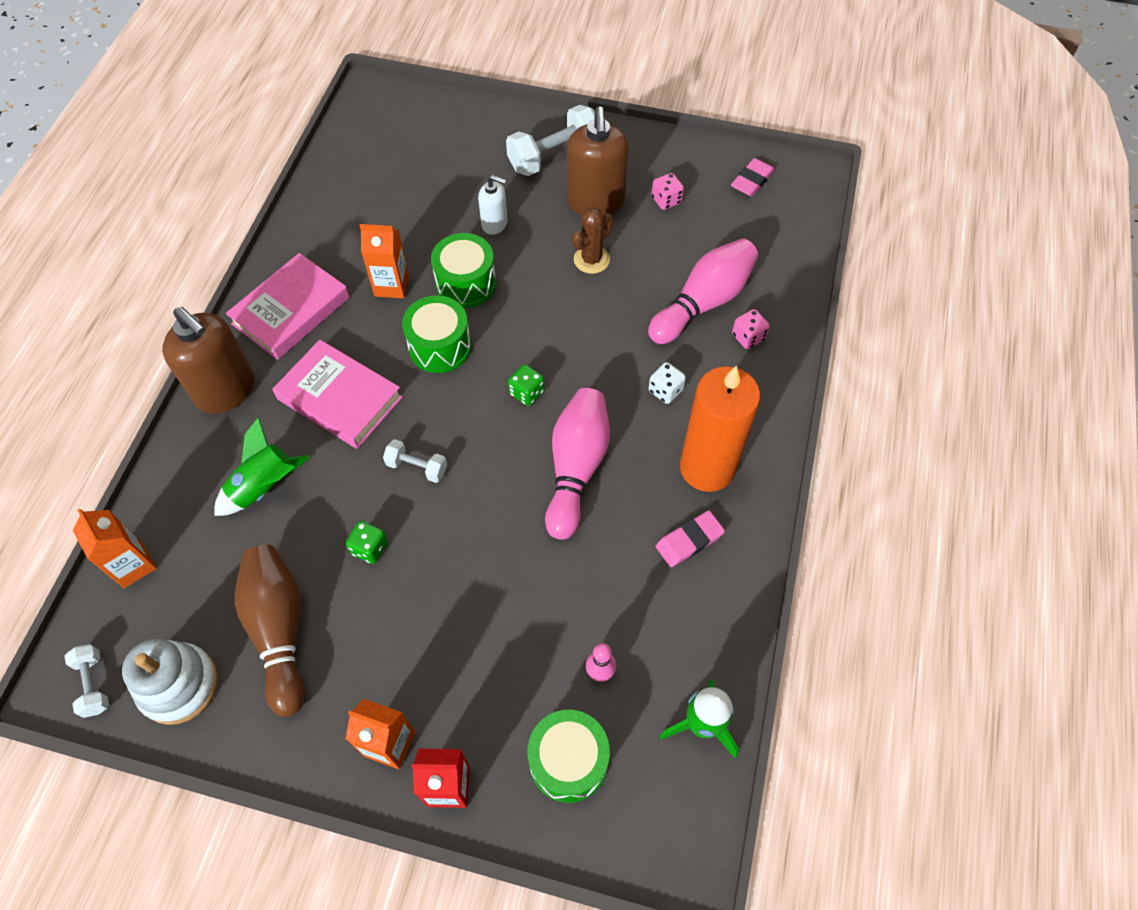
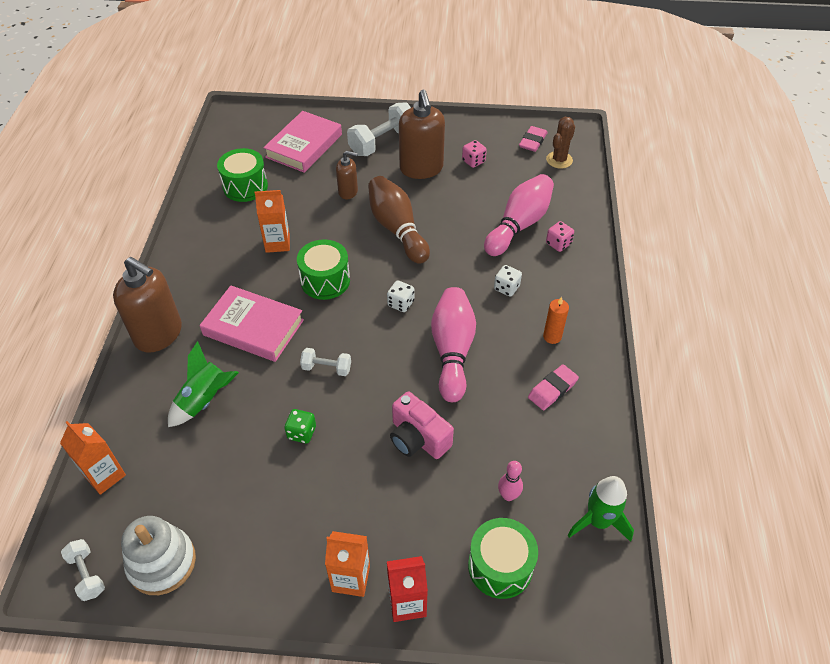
camera: 10 degrees left, 10 degrees down
(279, 630) = (240, 506): brown bowling pin -> brown bowling pin (397, 229)
(291, 311) = (201, 271): pink book -> pink book (304, 146)
(466, 283) = (335, 235): green drum -> green drum (245, 186)
(494, 224) = (348, 192): white soap dispenser -> brown soap dispenser
(507, 578) = (418, 438): none -> pink camera
(526, 392) = (401, 303): green dice -> white dice
(591, 259) = (428, 207): brown cactus -> brown cactus (559, 160)
(707, 468) = (552, 336): orange candle -> orange candle, size x0.43

